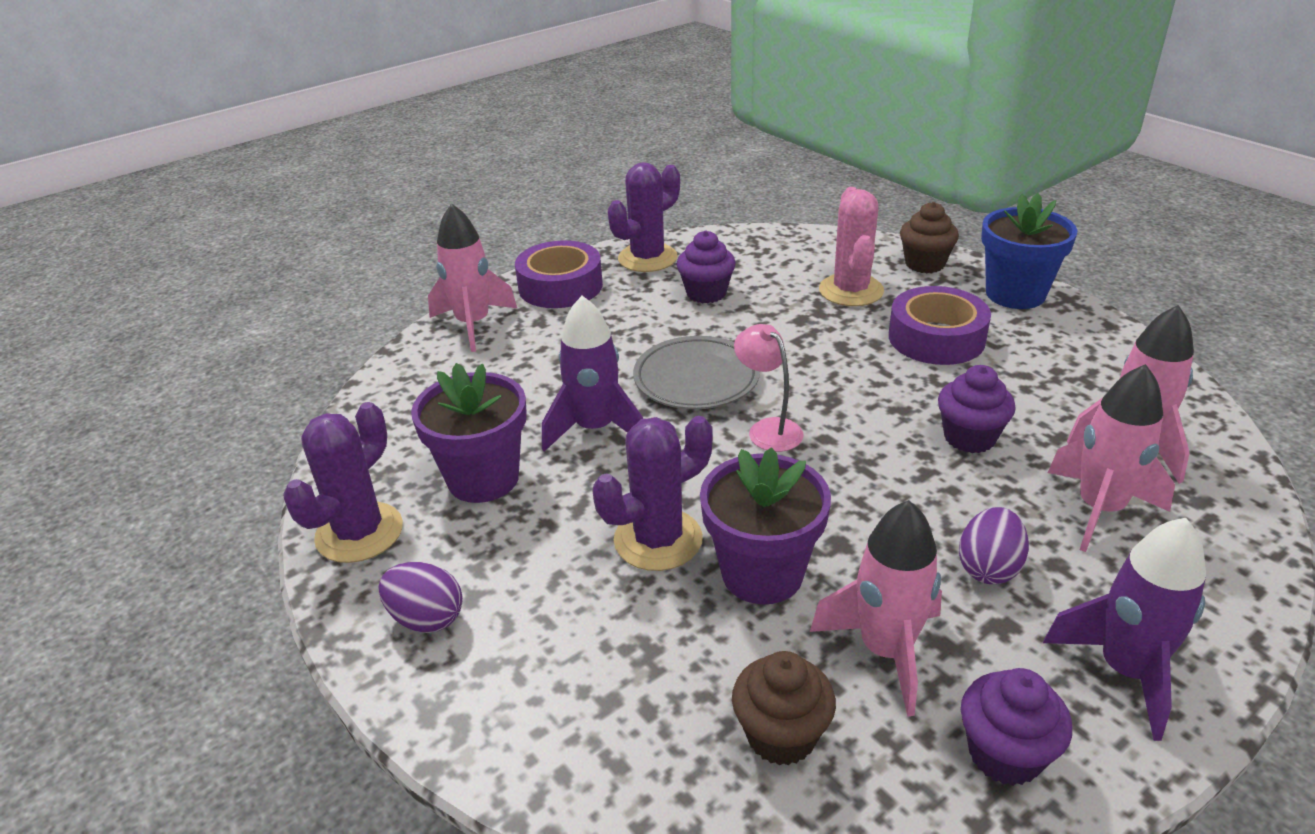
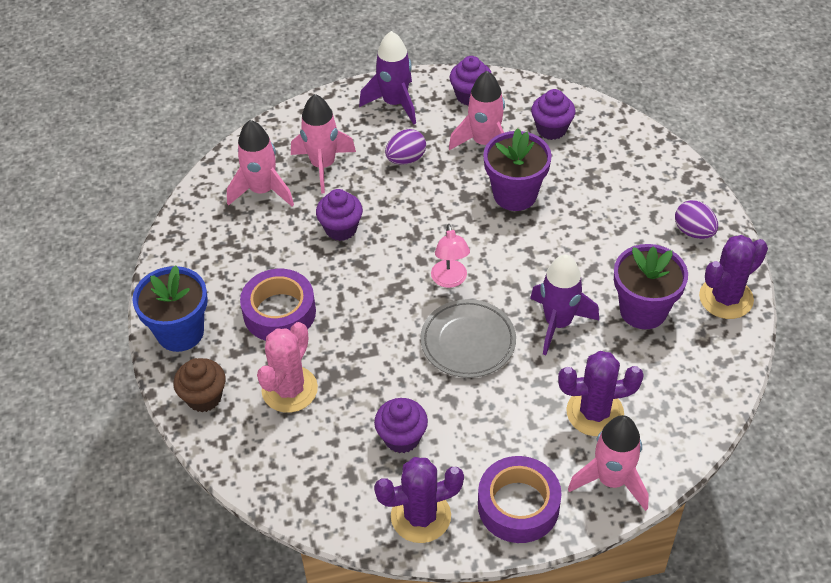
camera: 155 degrees left, 15 degrees up
(658, 540) = (557, 231): purple cactus -> purple cactus (595, 412)
(781, 735) = (551, 129): brown cupcake -> purple cupcake

